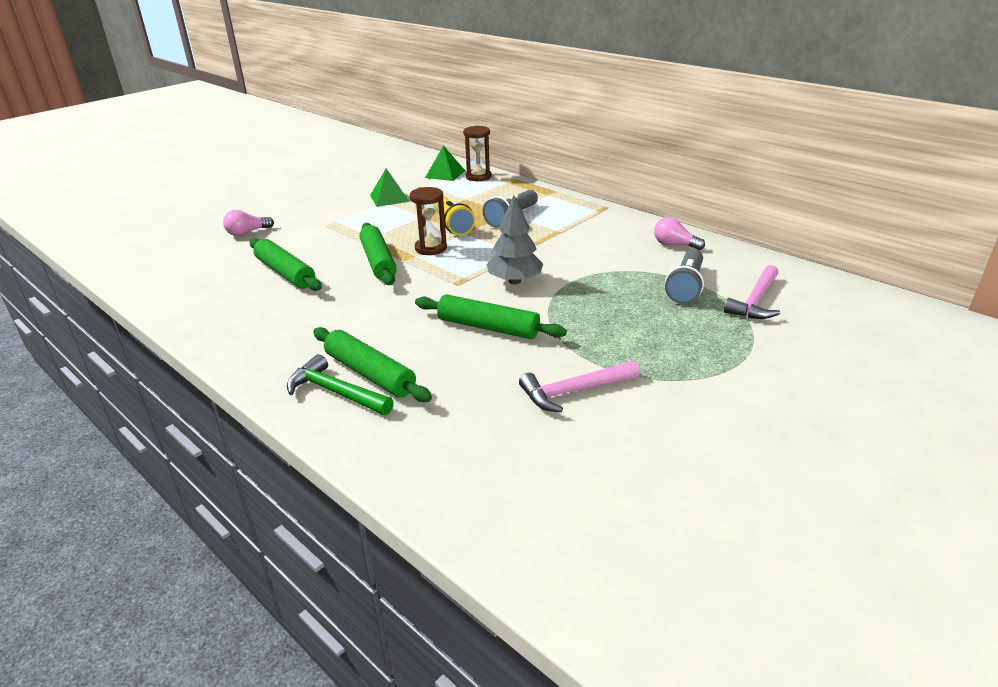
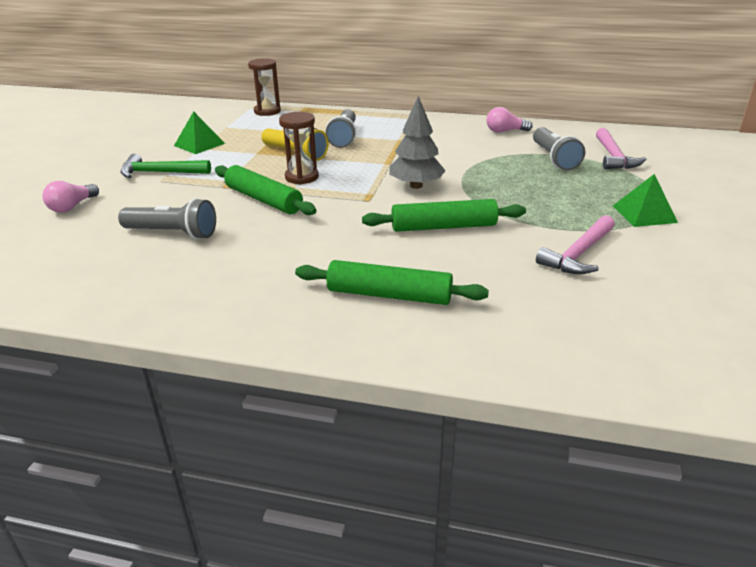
camera: 30 degrees left, 0 degrees up
(285, 273) = (173, 233): green rolling pin -> grey flashlight
(336, 392) = (378, 321): green hammer -> green hammer (160, 173)
(445, 174) = (230, 114): green pyramid -> green pyramid (644, 214)

